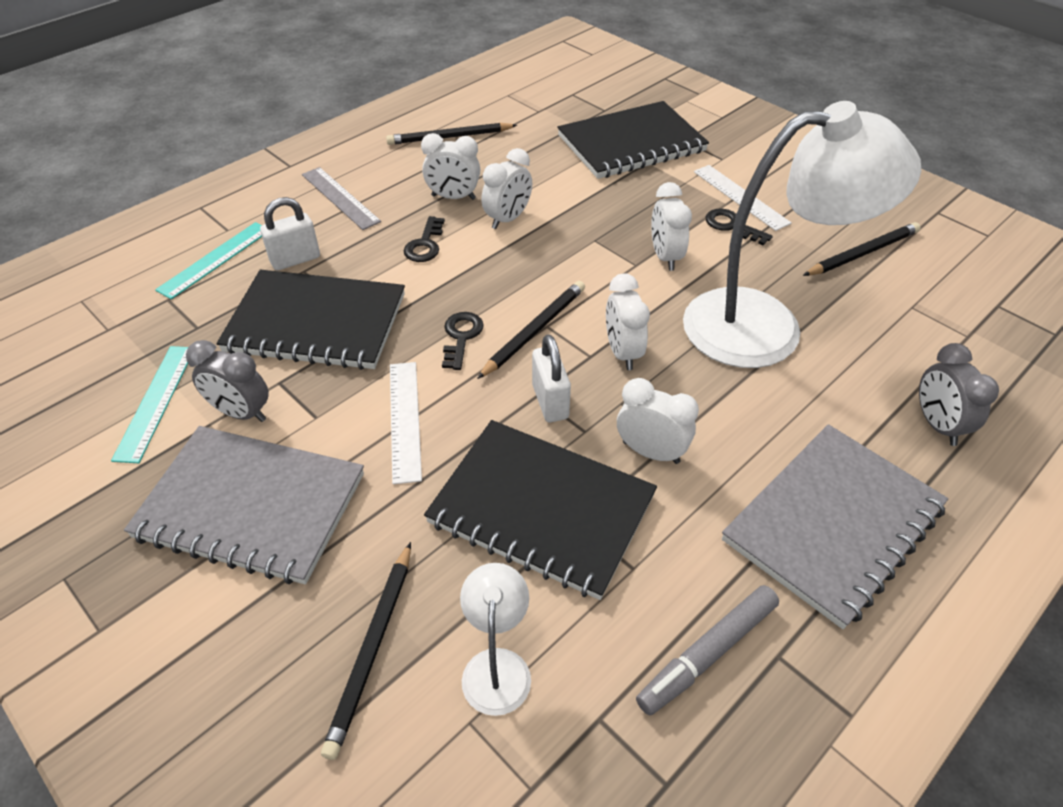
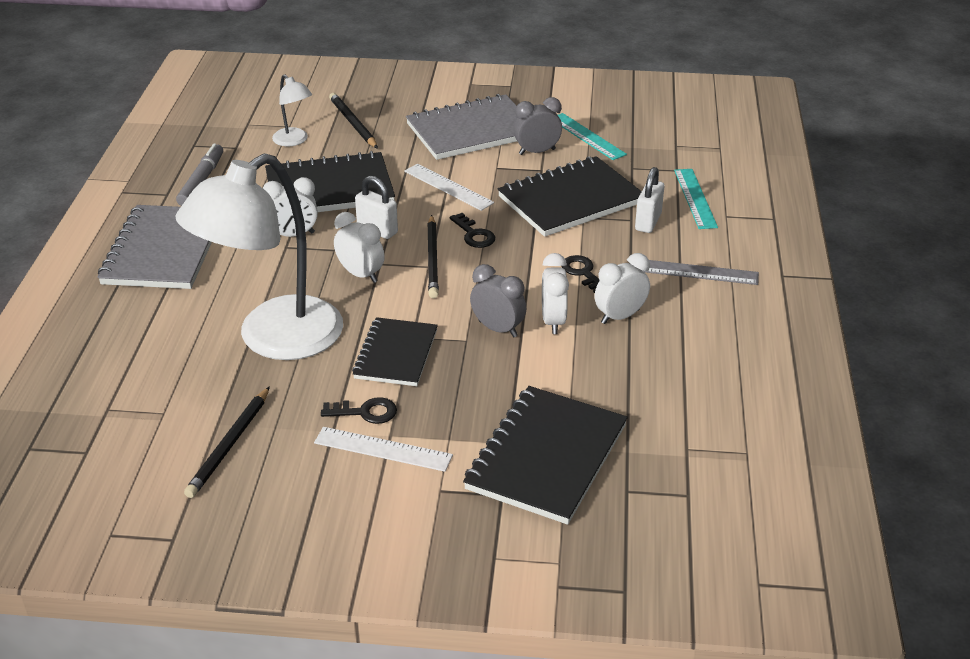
camera: 140 degrees right, 10 degrees down
(450, 137) = (713, 369): black pencil -> none
(665, 257) = (396, 354): white clock -> black notebook
(937, 425) = (115, 330): grey clock -> grey clock (497, 329)

